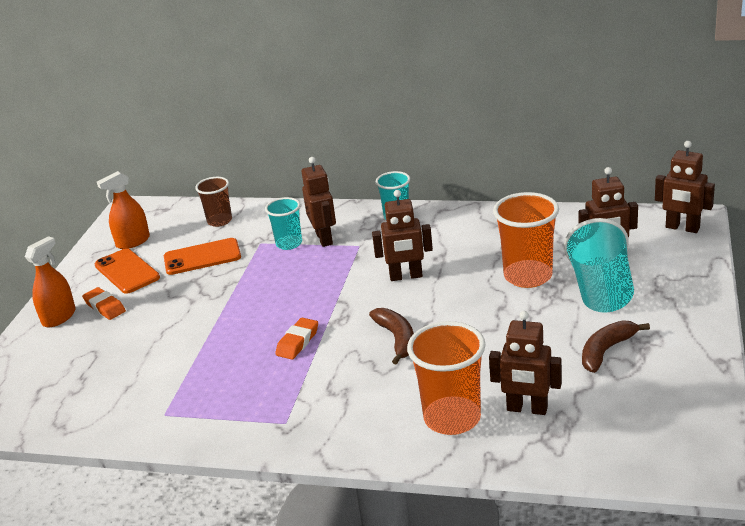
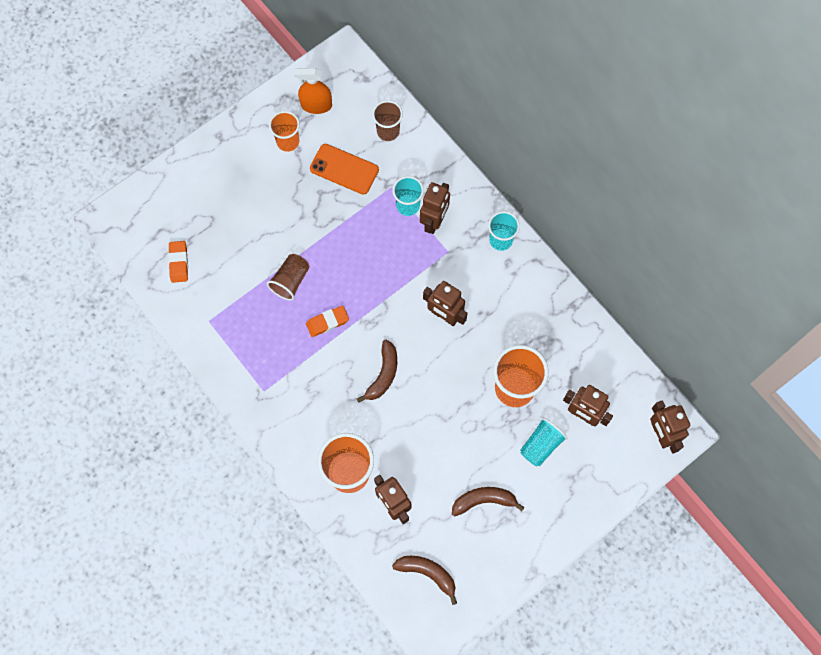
camera: 35 degrees right, 40 degrees up
(59, 317) = (216, 159): orange spray bottle -> none
(105, 307) = (248, 173): orange eraser -> orange eraser (179, 263)
(127, 271) = (288, 142): orange phone -> orange cup
(226, 340) = (290, 281): none -> brown cup
(601, 290) = (541, 445): turquoise cup -> turquoise cup, size x0.61
(632, 431) = (427, 573): none -> brown banana

